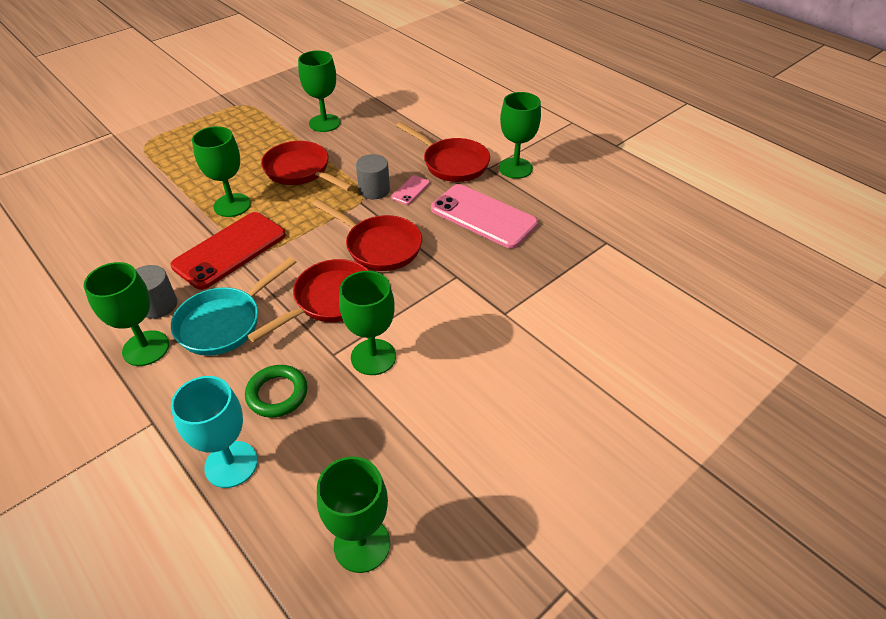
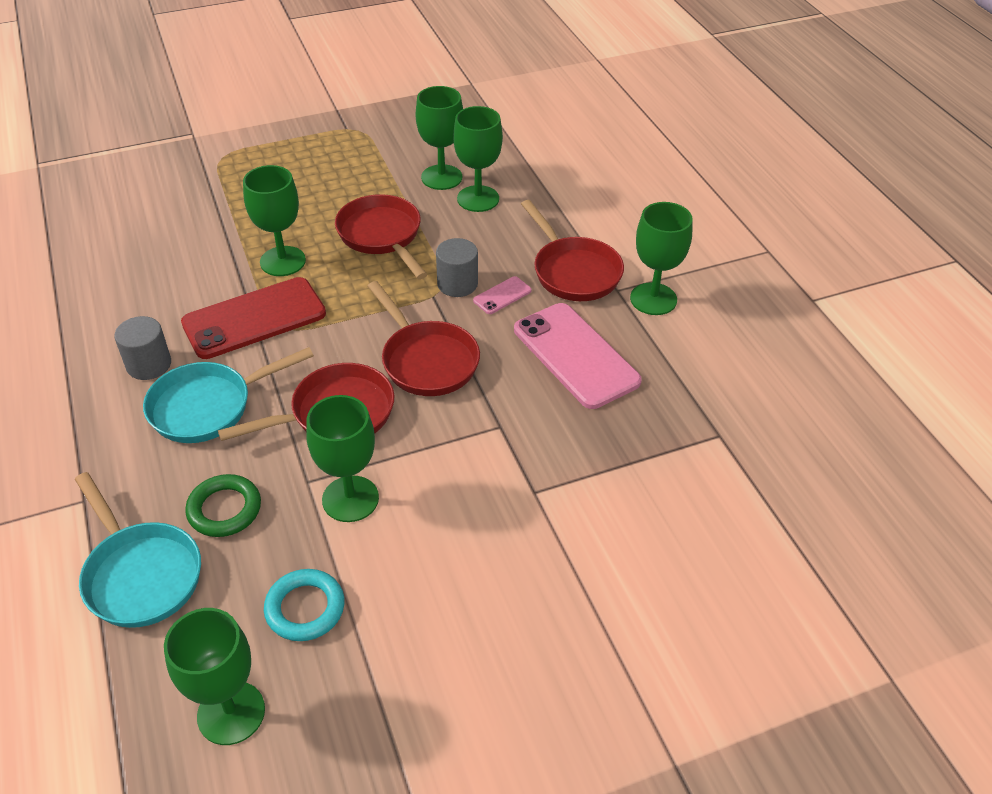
camera: 20 degrees right, 0 degrees up
(146, 348) = (114, 412): green goblet -> green goblet (478, 199)
(231, 464) = (140, 574): turquoise goblet -> turquoise pan
(380, 446) = (305, 608): none -> turquoise ring

